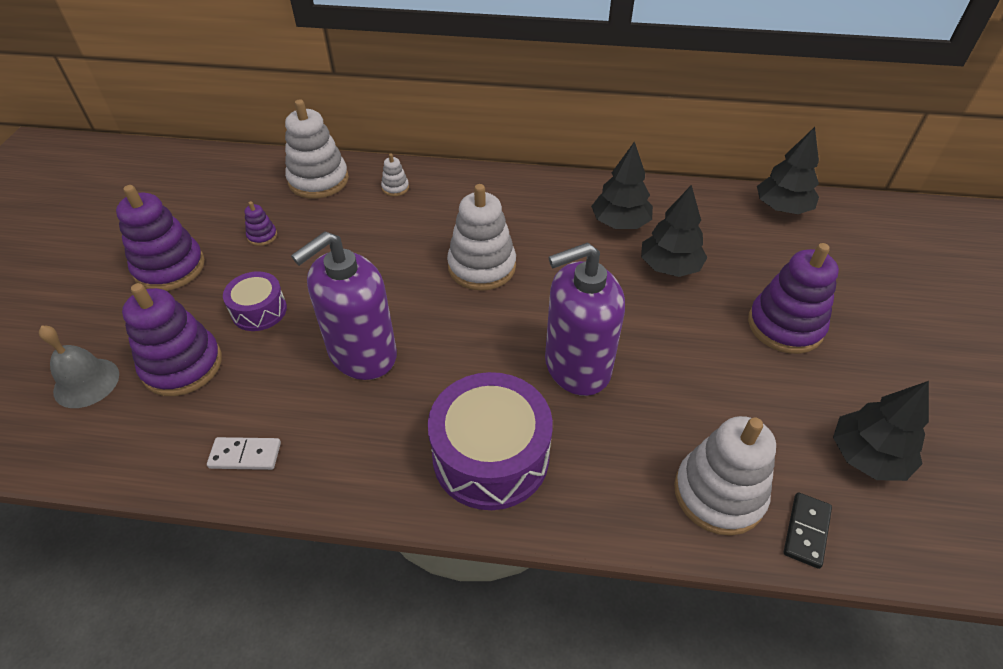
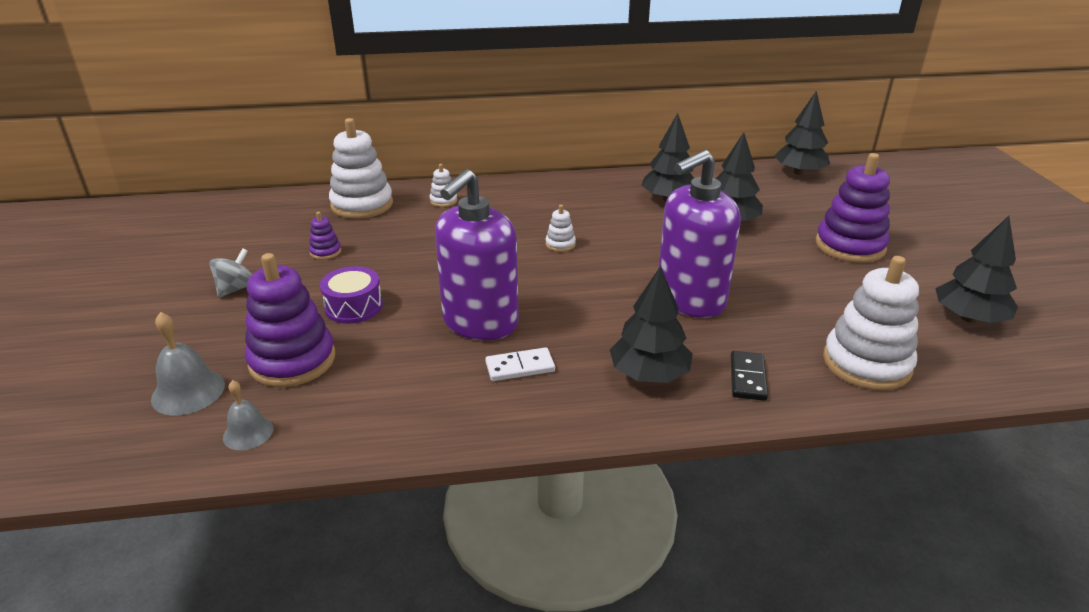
camera: 15 degrees left, 15 degrees down
(115, 441) = (248, 432): none -> grey bell
(169, 267) = (236, 288): purple stacking toy -> grey spinning top
(245, 455) = (401, 417): white domino -> white domino (520, 367)
(482, 267) = (560, 244): white stacking toy -> white stacking toy, size x0.45
(491, 456) = (649, 374): purple drum -> black tree
(806, 531) = (953, 374): black domino -> black domino (748, 378)

